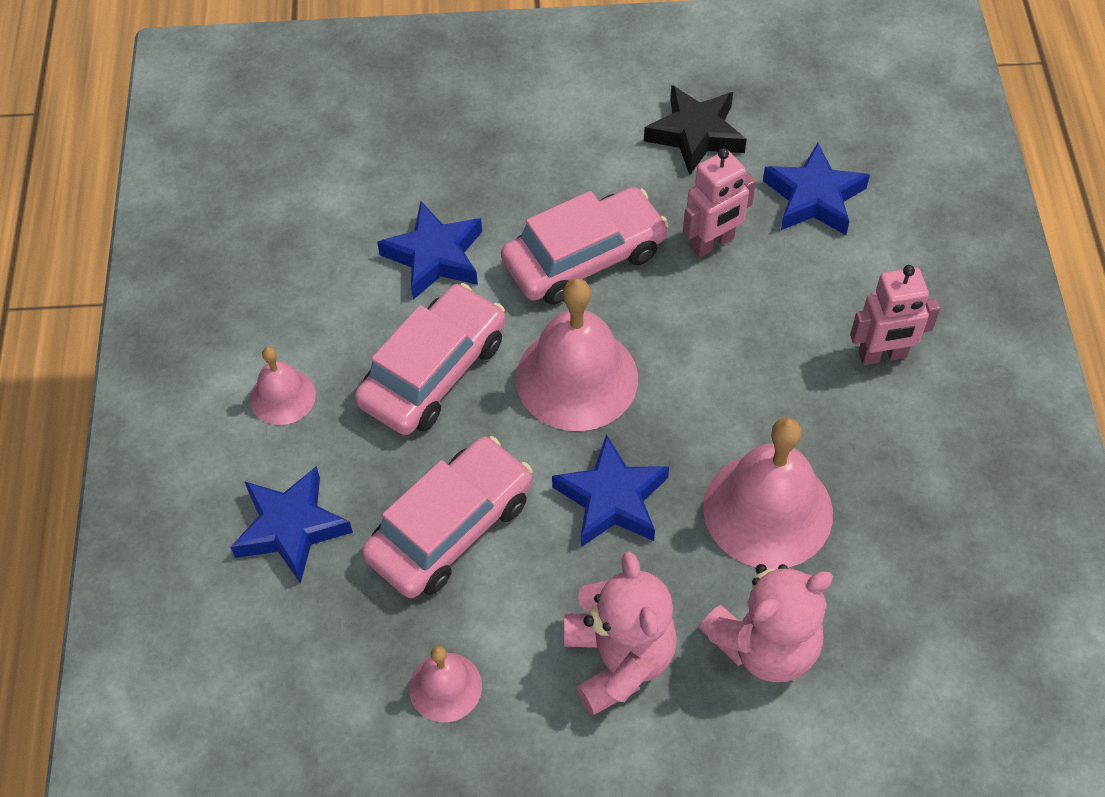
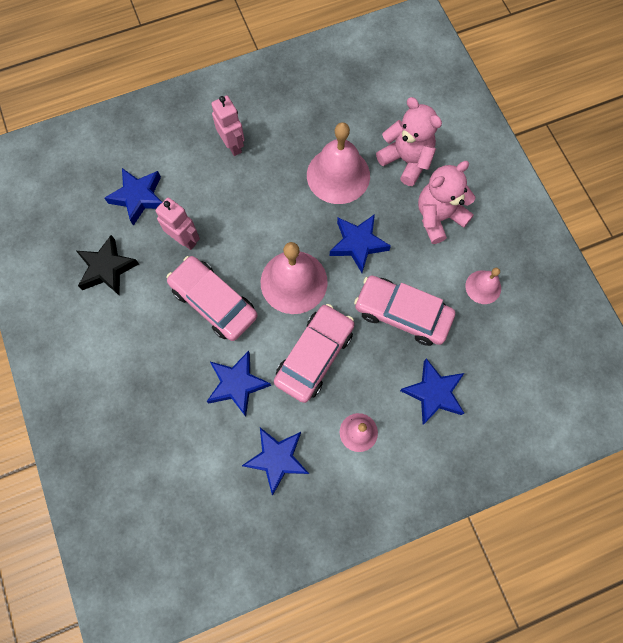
camera: 110 degrees left, 15 degrees up
(297, 278) = (277, 459): none -> blue star
(434, 371) = (314, 356): pink car -> pink car turned 105 degrees clockwise

